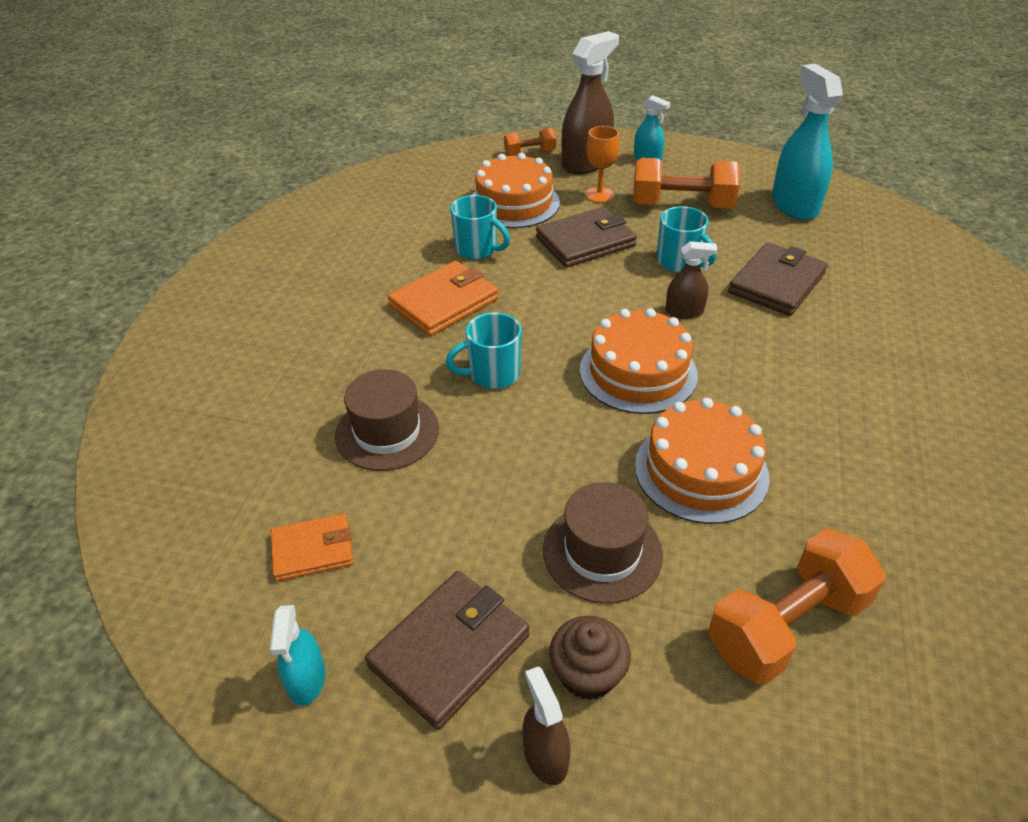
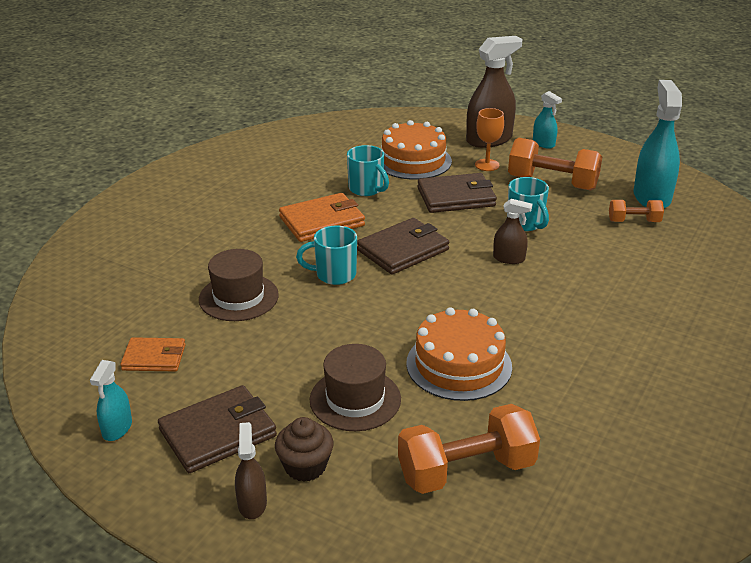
camera: 15 degrees right, 10 degrees down
(529, 153) = (445, 126): orange dumbbell -> orange dumbbell (634, 221)
(638, 372) = (447, 293): orange cake -> none
(777, 283) = (599, 251): brown wallet -> brown wallet (403, 250)

